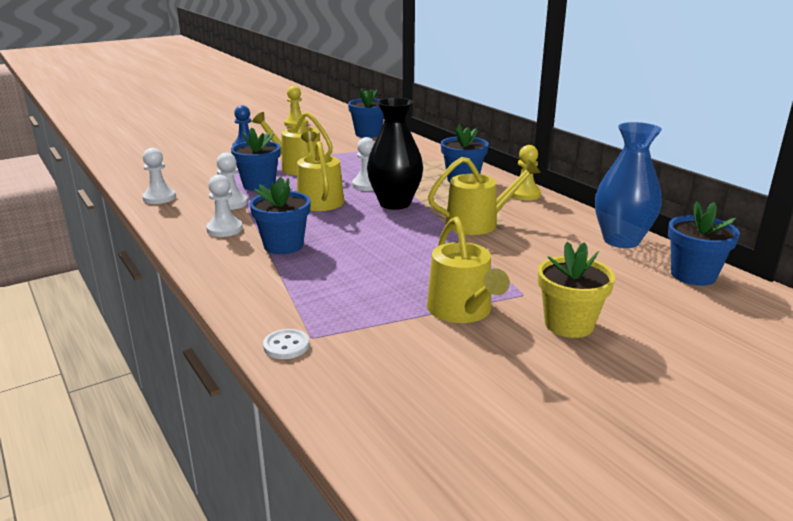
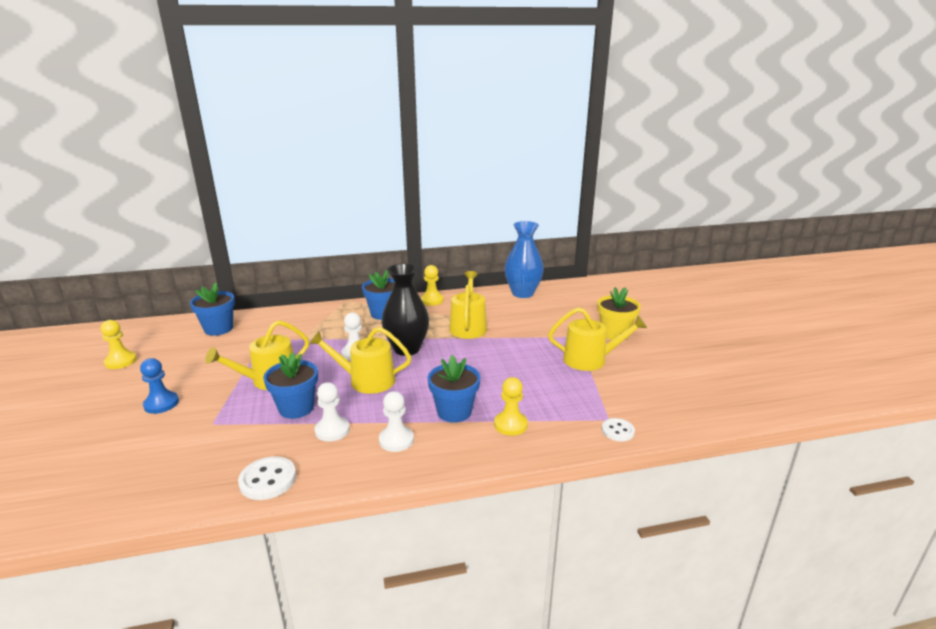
camera: 70 degrees left, 0 degrees up
(159, 198) = (268, 480): white pawn -> white button
(272, 277) = (510, 425): none -> yellow pawn
(693, 275) = (573, 289): blue flower pot -> none

